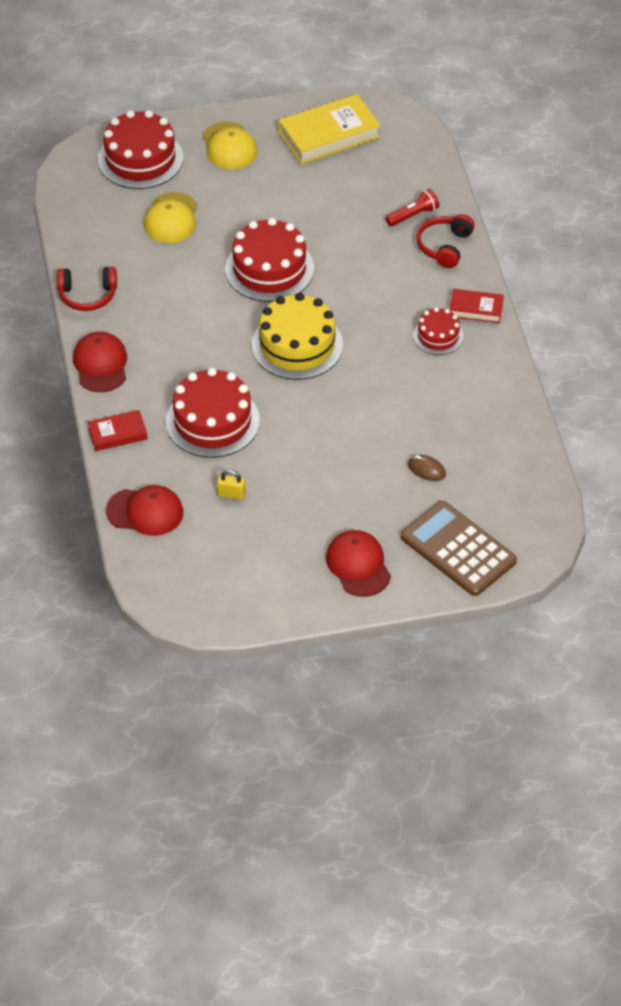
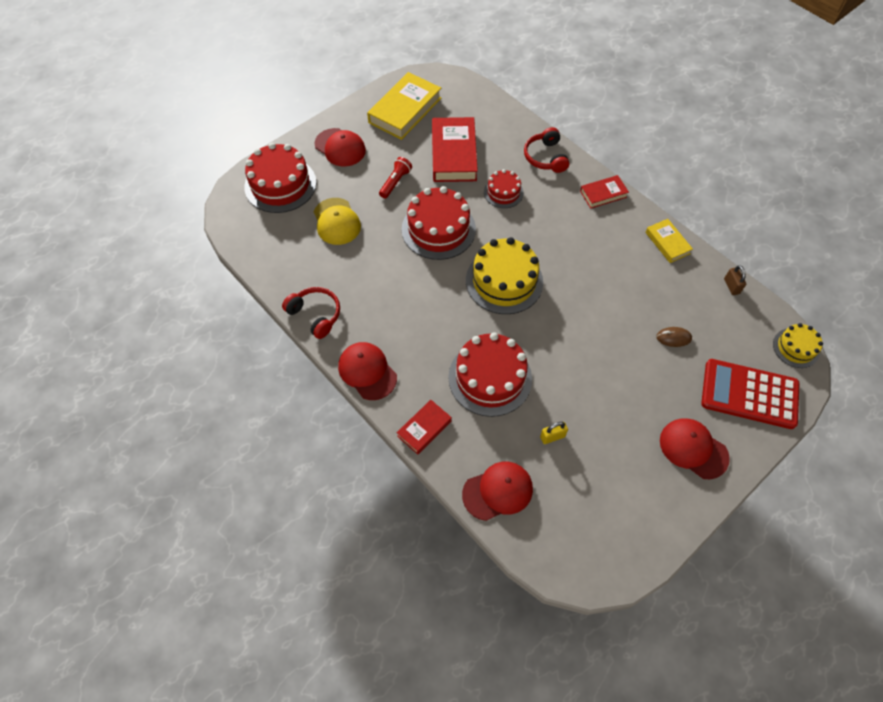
camera: 30 degrees left, 10 degrees up
(87, 295) = (315, 315): red headphones -> red headphones turned 105 degrees counterclockwise
(229, 146) = (340, 147): yellow cap -> red cap
(345, 202) = (453, 154): none -> red book
(413, 215) = (507, 144): red flashlight -> red flashlight (395, 182)
(438, 336) = (595, 226): red cake -> red cake (503, 192)
(458, 549) = (749, 394): brown calculator -> red calculator
(502, 384) = (667, 243): none -> yellow book
(533, 453) = (731, 286): none -> brown padlock
(547, 534) = (795, 348): none -> yellow cake

